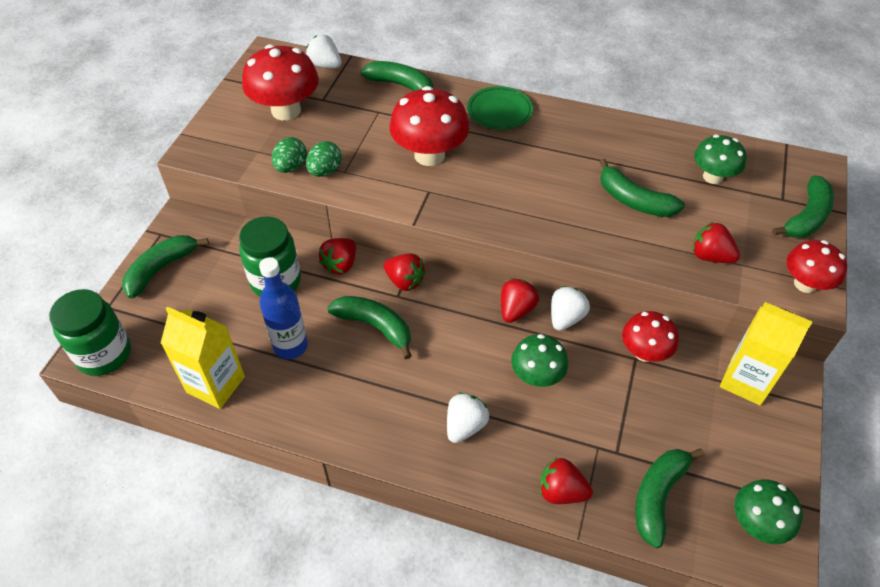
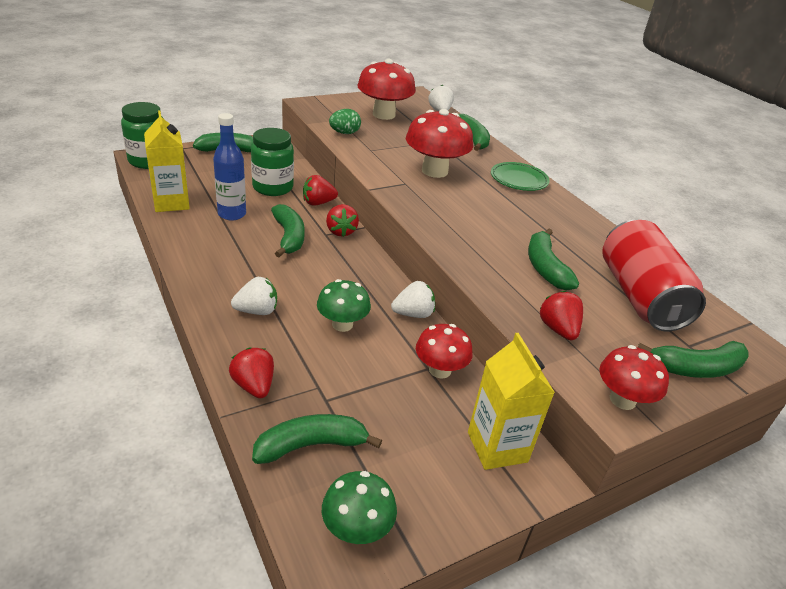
camera: 40 degrees right, 15 degrees down
(325, 171) = (360, 144): green egg -> none
(516, 310) = (386, 288): red strawberry -> none
(712, 177) = (639, 296): green mushroom -> red can

